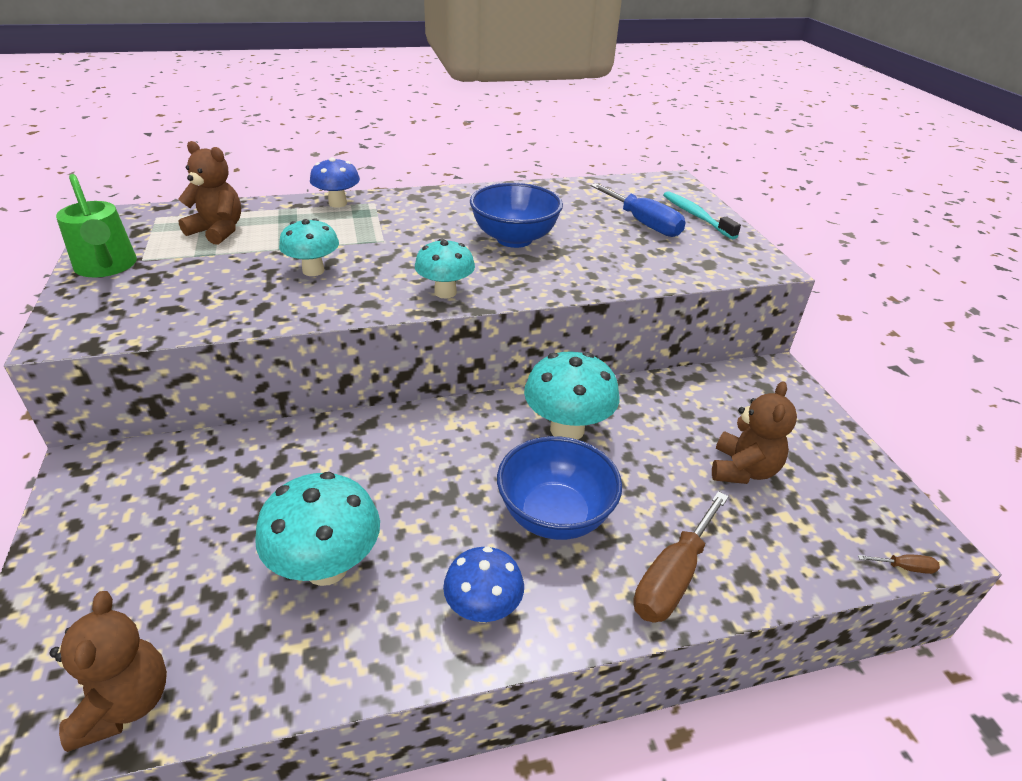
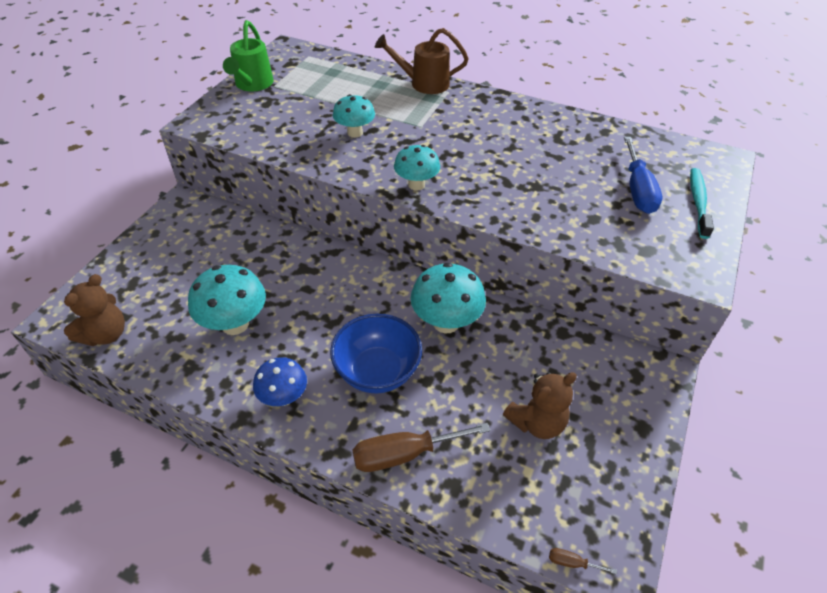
camera: 40 degrees right, 10 degrees up
(218, 231) = (331, 80): brown teddy bear -> none
(337, 203) = (423, 83): blue mushroom -> brown watering can
(514, 239) = (513, 161): blue bowl -> none
(904, 567) = (572, 563): brown screwdriver -> brown screwdriver turned 150 degrees clockwise

